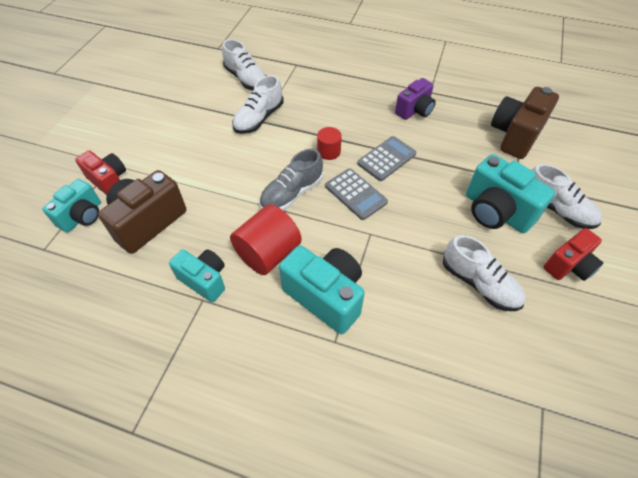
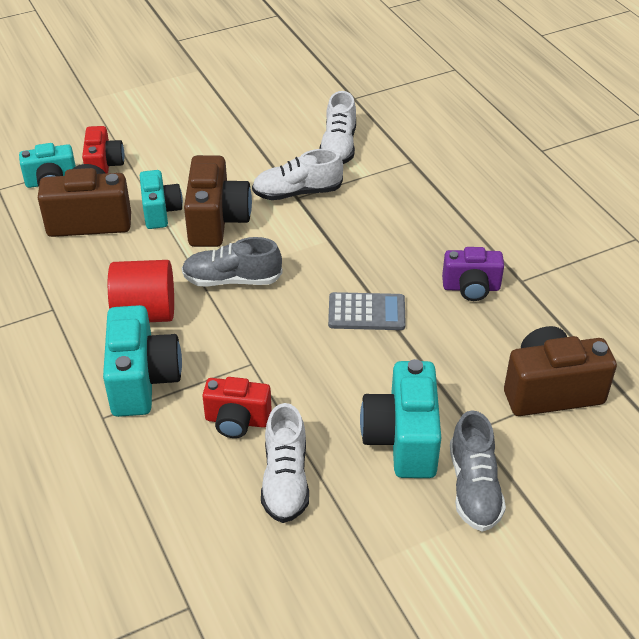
camera: 45 degrees right, 10 degrees down
(204, 280) = (72, 296): turquoise camera -> turquoise camera (160, 212)
(234, 166) = (217, 221): none -> brown camera
(328, 151) = (319, 266): red cylinder -> none
(355, 194) = (288, 321): grey calculator -> none
(556, 209) = (474, 487): white shoe -> grey shoe
(568, 266) = (398, 540): red camera -> red camera (237, 421)

